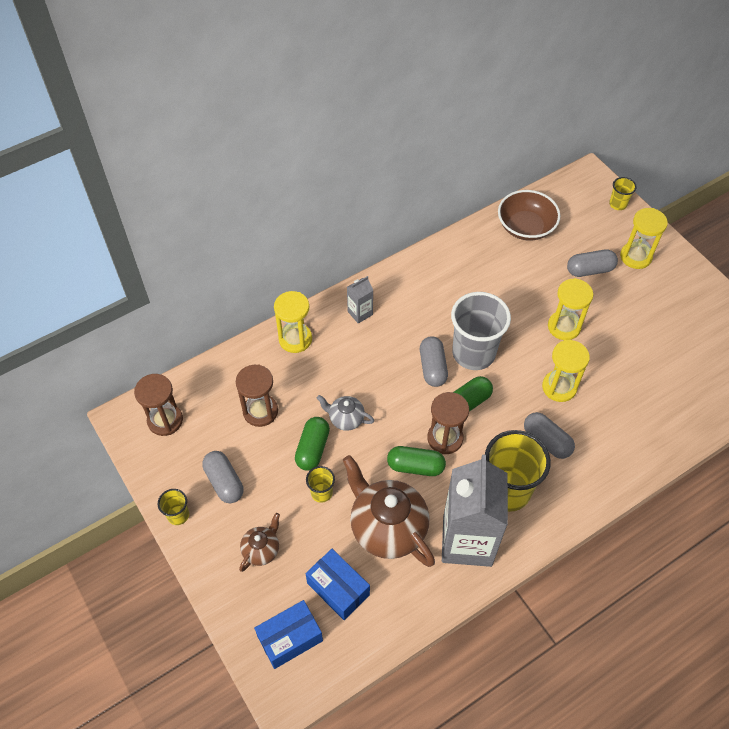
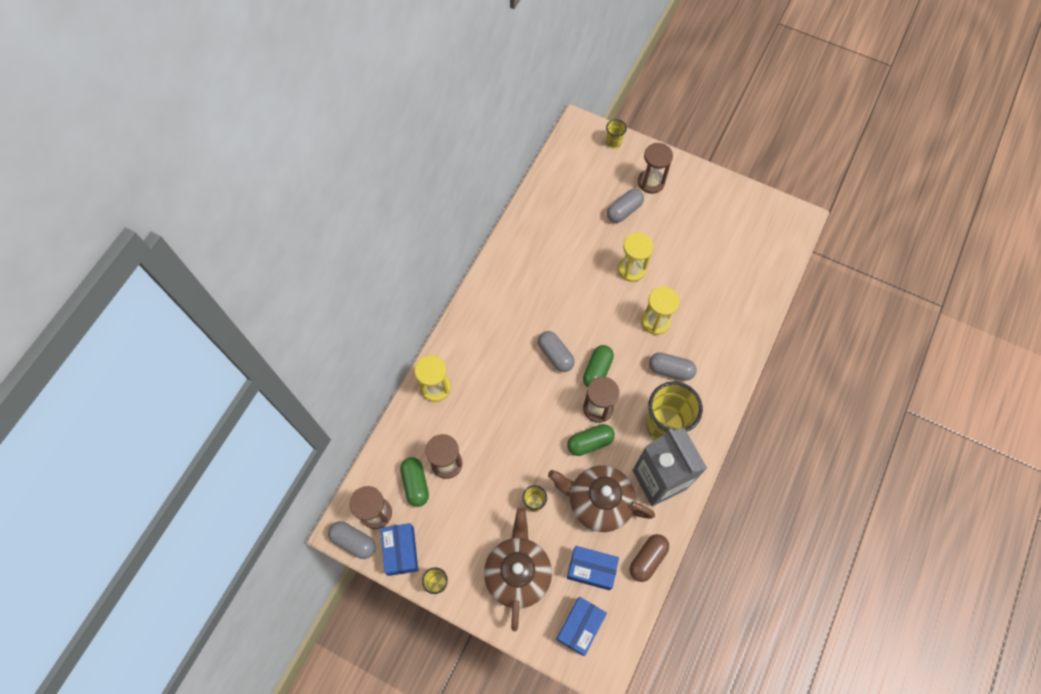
camera: 30 degrees left, 10 degrees up
(165, 467) = (401, 551): none -> blue box
(224, 482) = (455, 536): grey capsule -> grey capsule (354, 541)
(261, 550) = (518, 573): brown teapot -> brown teapot, size x2.03
(313, 449) = (506, 471): green capsule -> green capsule (415, 484)
(346, 419) = (516, 433): grey teapot -> none
(360, 313) = (472, 338): grey carton -> none
(404, 613) = (647, 559): none -> brown capsule
(473, 353) = (578, 326): grey cup -> none
(525, 227) = (556, 196): brown bowl -> none
(635, 257) = (651, 182): yellow hourglass -> brown hourglass

